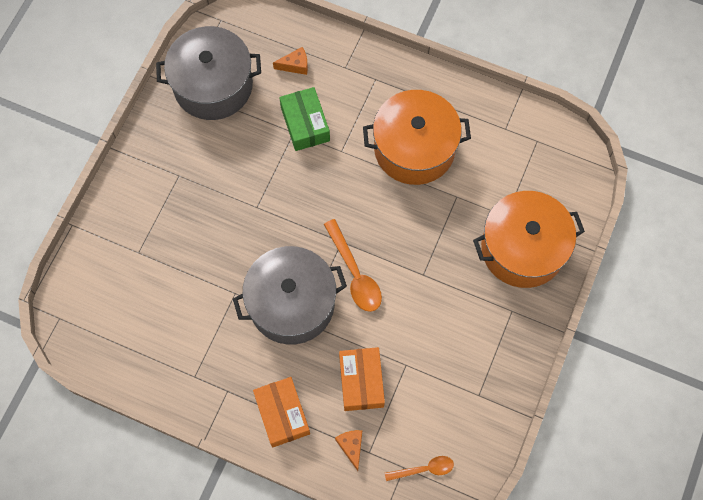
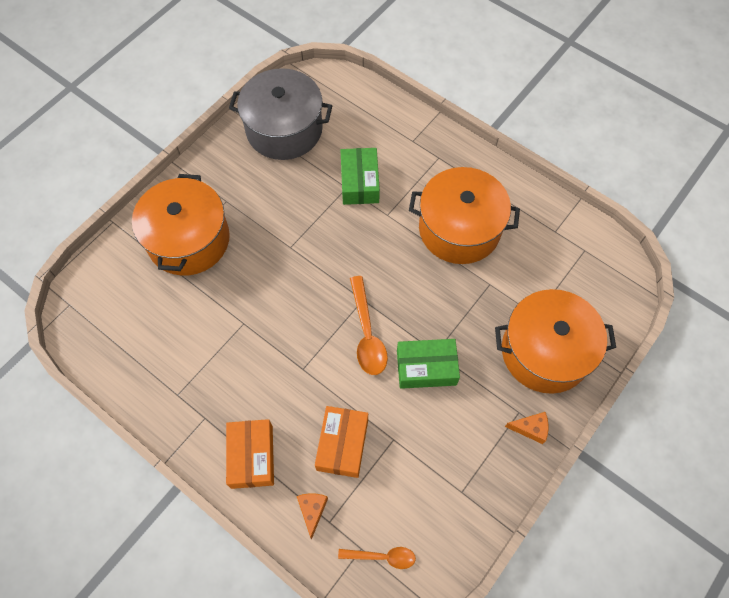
camera: 15 degrees right, 5 degrees down
(154, 224) = (188, 240): none -> orange pot
(292, 303) = (295, 347): grey pot -> none
(295, 65) = (366, 129): orange cheese -> orange cheese (530, 428)
(418, 291) = (426, 367): none -> green box

